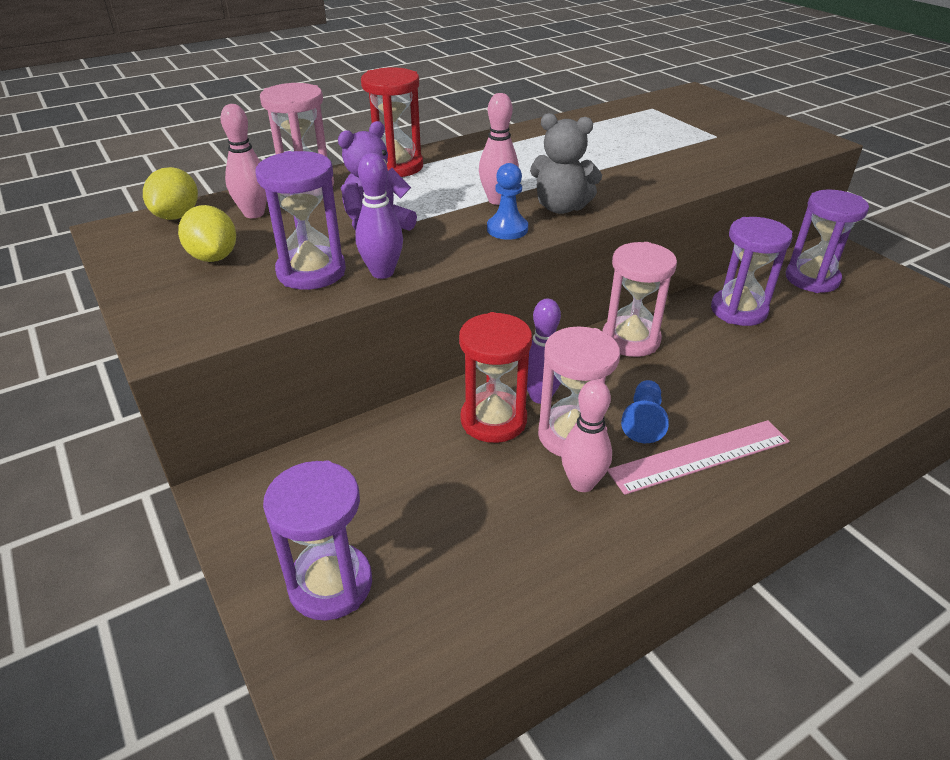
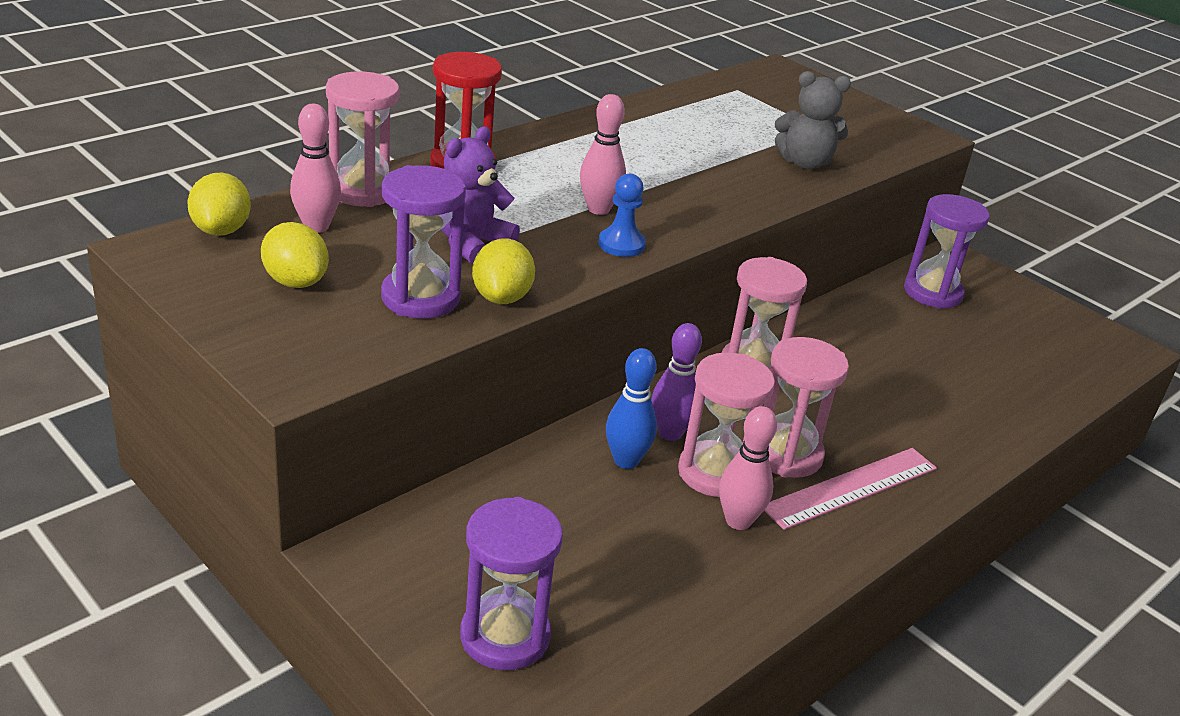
camera: 15 degrees left, 5 degrees down
(382, 272) = (502, 297): purple bowling pin -> yellow lemon
(493, 420) = (626, 461): red hourglass -> blue bowling pin
(561, 207) = (672, 218): grey teddy bear -> grey teddy bear (805, 163)
(643, 421) = (786, 454): blue pawn -> pink hourglass
(738, 310) = (861, 330): purple hourglass -> none

